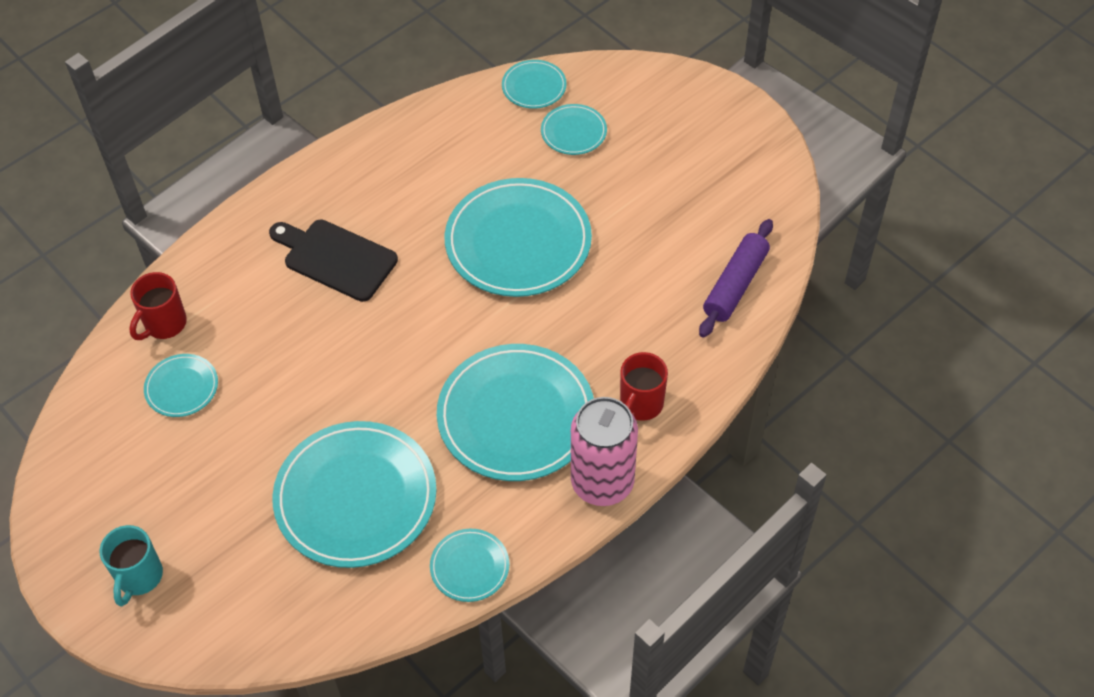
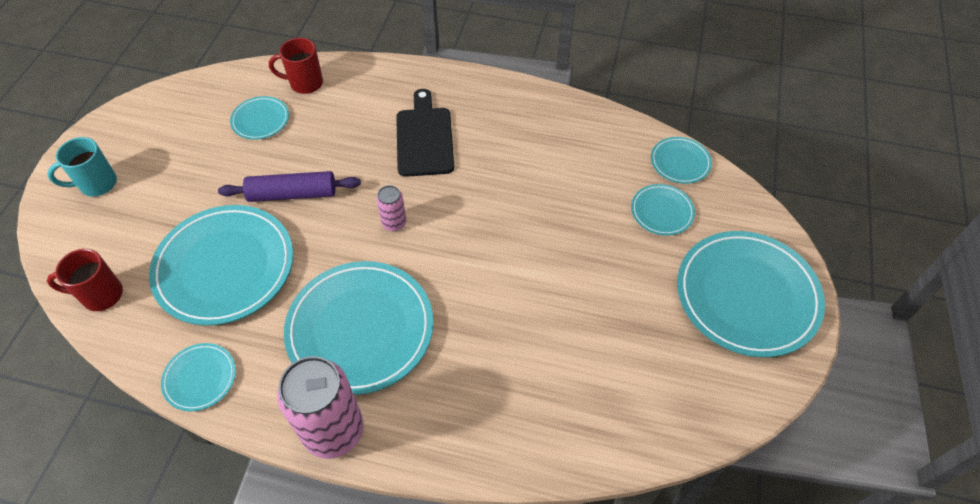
camera: 55 degrees right, 0 degrees up
(419, 334) = (394, 223): none -> pink can
(518, 242) = (525, 236): turquoise plate -> turquoise plate (747, 295)
(640, 405) = (430, 416): red mug -> red mug (100, 295)
(735, 285) = (610, 421): purple rolling pin -> purple rolling pin (292, 194)

